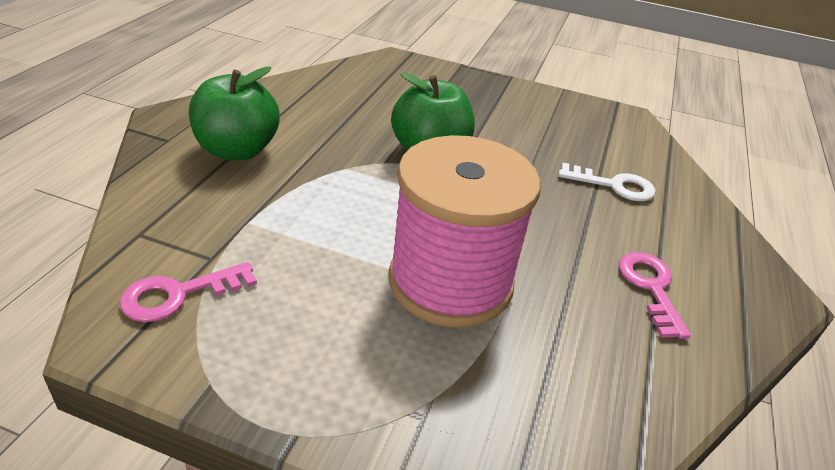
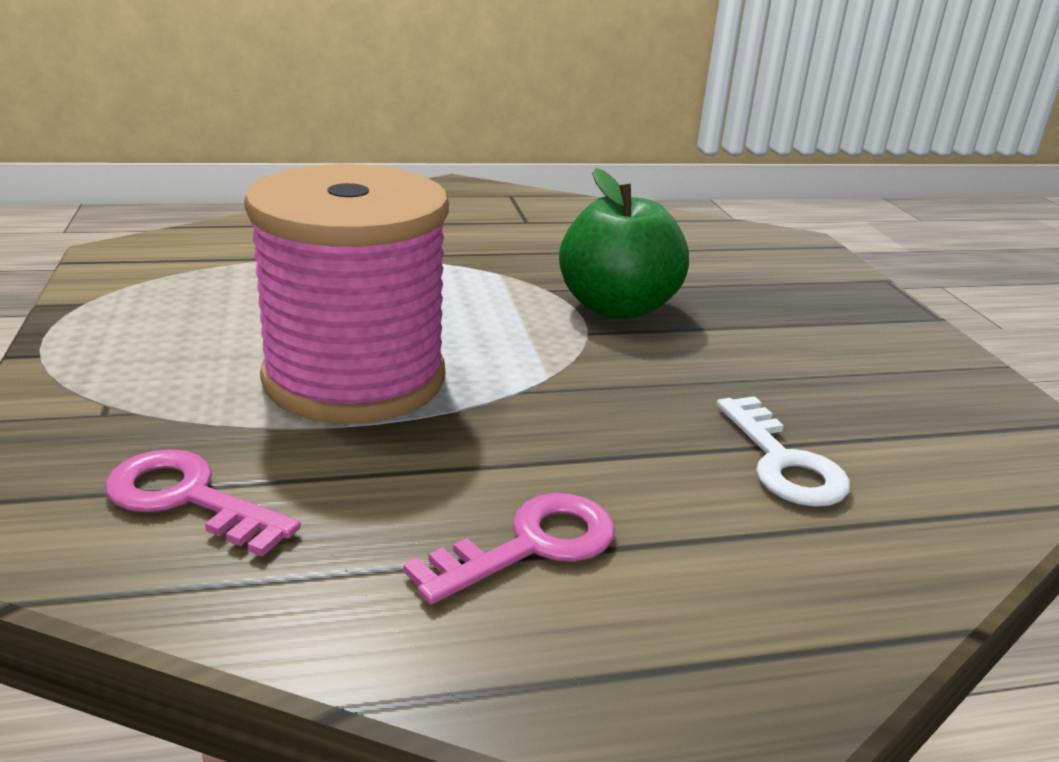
camera: 60 degrees right, 10 degrees down
(178, 295) = (194, 259): pink key -> pink key (188, 498)
(237, 150) = (448, 222): green apple -> none

